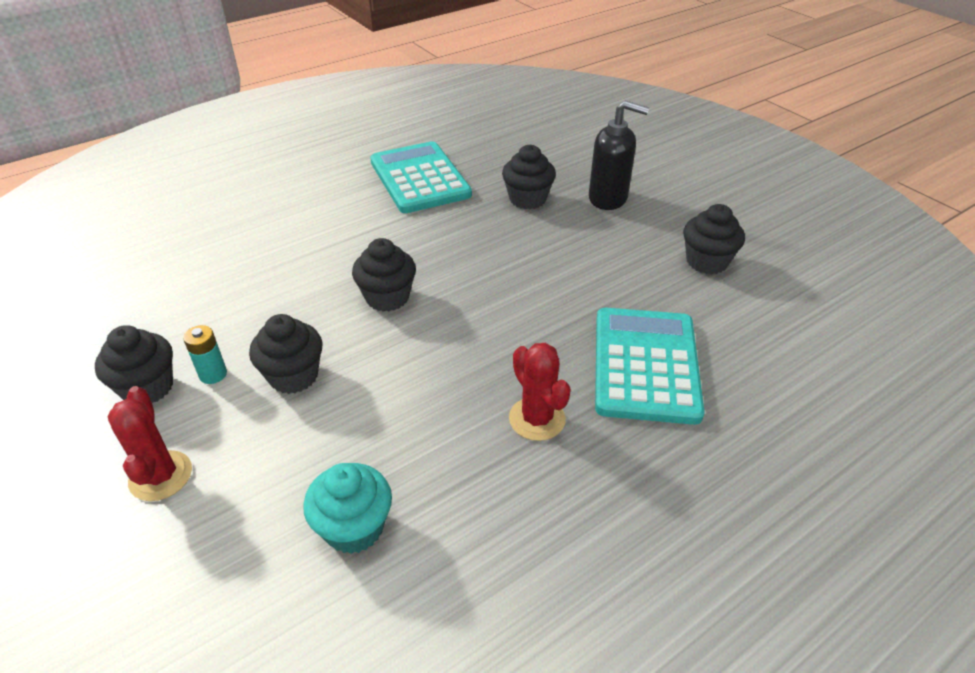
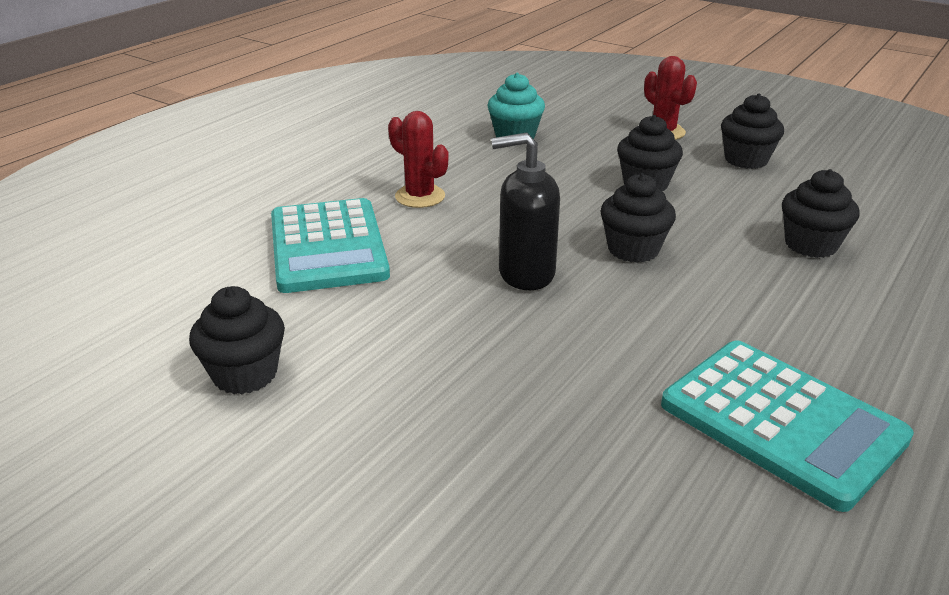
camera: 160 degrees right, 10 degrees down
(213, 374) = (710, 174): turquoise battery -> none
(527, 199) = (565, 423): black cupcake -> black cupcake (810, 245)
(608, 198) = (422, 461): black soap dispenser -> black soap dispenser (525, 274)

